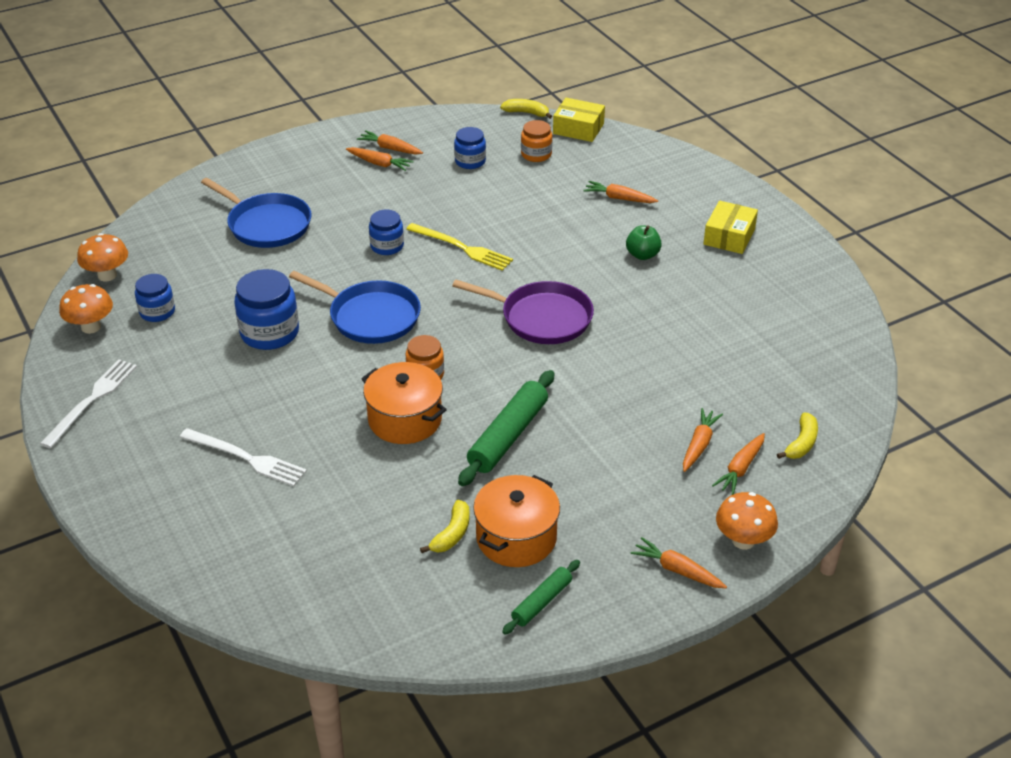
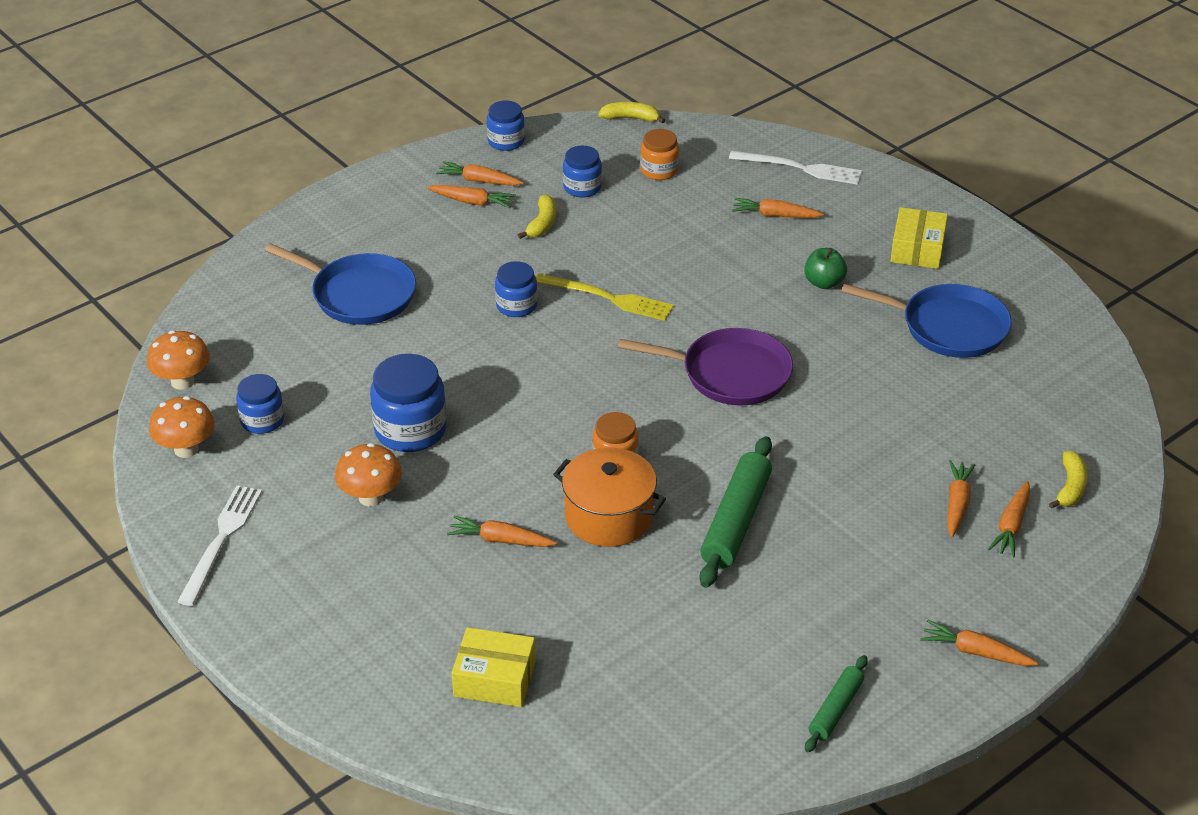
camera: 10 degrees left, 0 degrees up
(246, 458) = (435, 587): white fork -> white fork (800, 168)
(311, 427) = (500, 540): none -> orange carrot
(370, 317) = (526, 396): blue pan -> blue pan (948, 327)
(421, 121) = (506, 141): none -> blue jar
(452, 534) = (708, 645): yellow banana -> yellow banana (542, 223)
(516, 538) = (783, 639): orange pot -> none
(578, 129) = (699, 132): yellow box -> yellow box (494, 678)
(743, 540) = (1038, 608): orange mushroom -> orange mushroom (371, 497)

